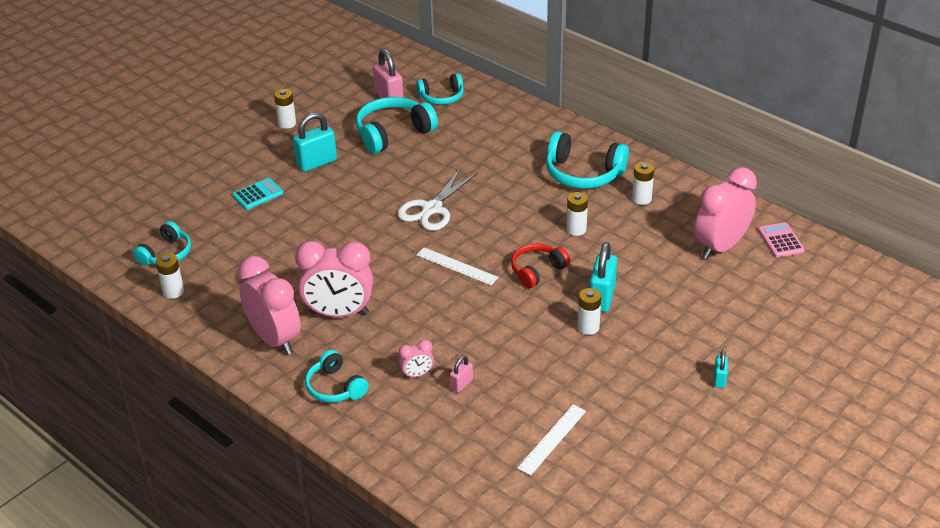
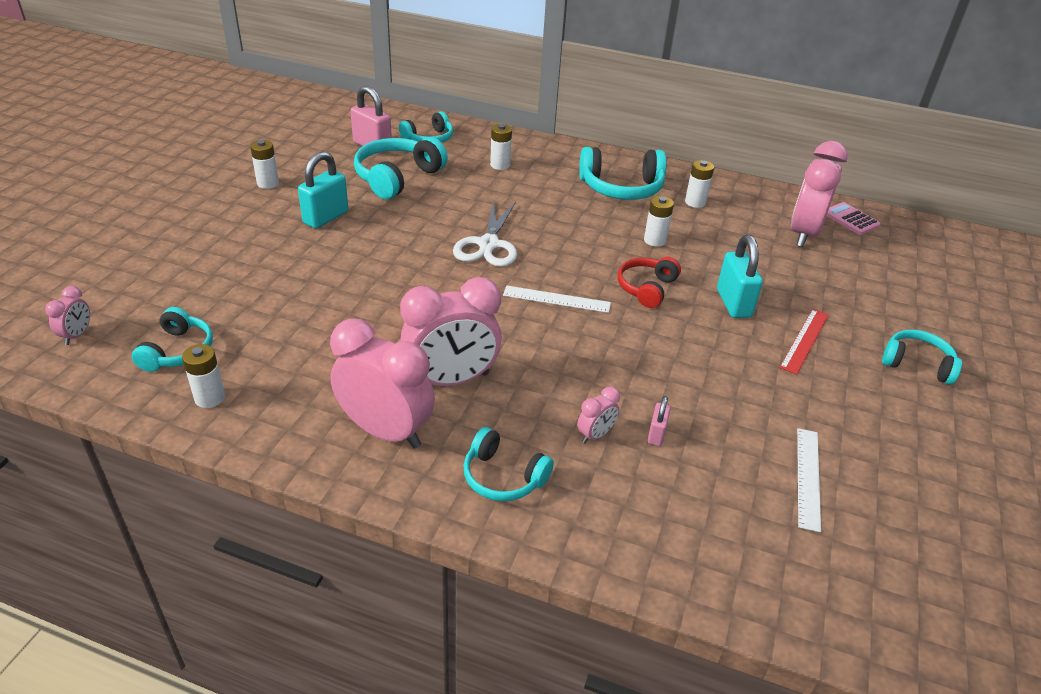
camera: 25 degrees left, 0 degrees up
(107, 229) = (77, 335): none -> pink clock
(258, 194) = (270, 261): turquoise calculator -> none
(588, 327) = (744, 337): white battery -> white battery (500, 165)
(638, 340) = (804, 340): none -> red ruler
(719, 379) = (917, 364): turquoise padlock -> turquoise headphones

